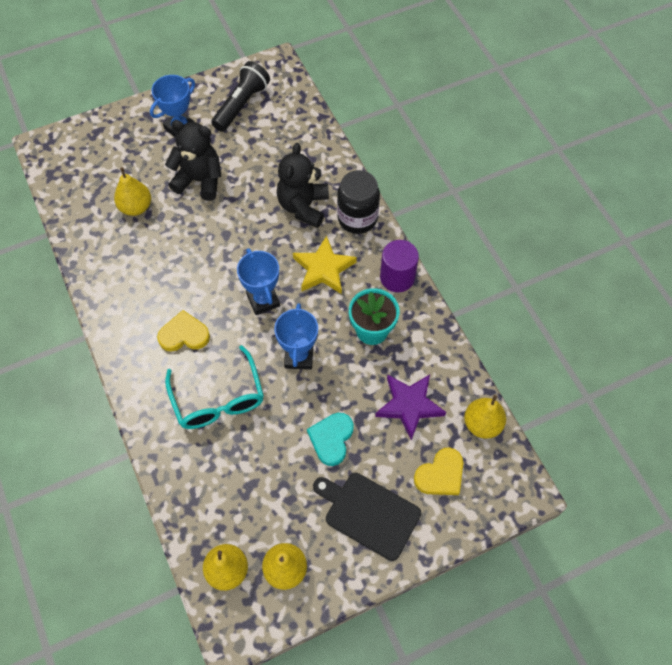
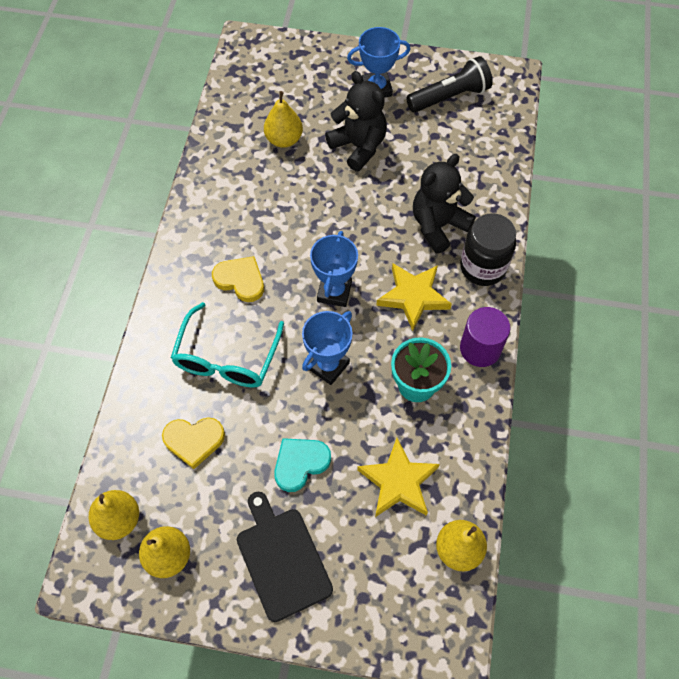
camera: 35 degrees right, 0 degrees up
(409, 405) = (398, 481): purple star -> yellow star
(440, 475) = (378, 570): yellow heart -> yellow heart (194, 441)

